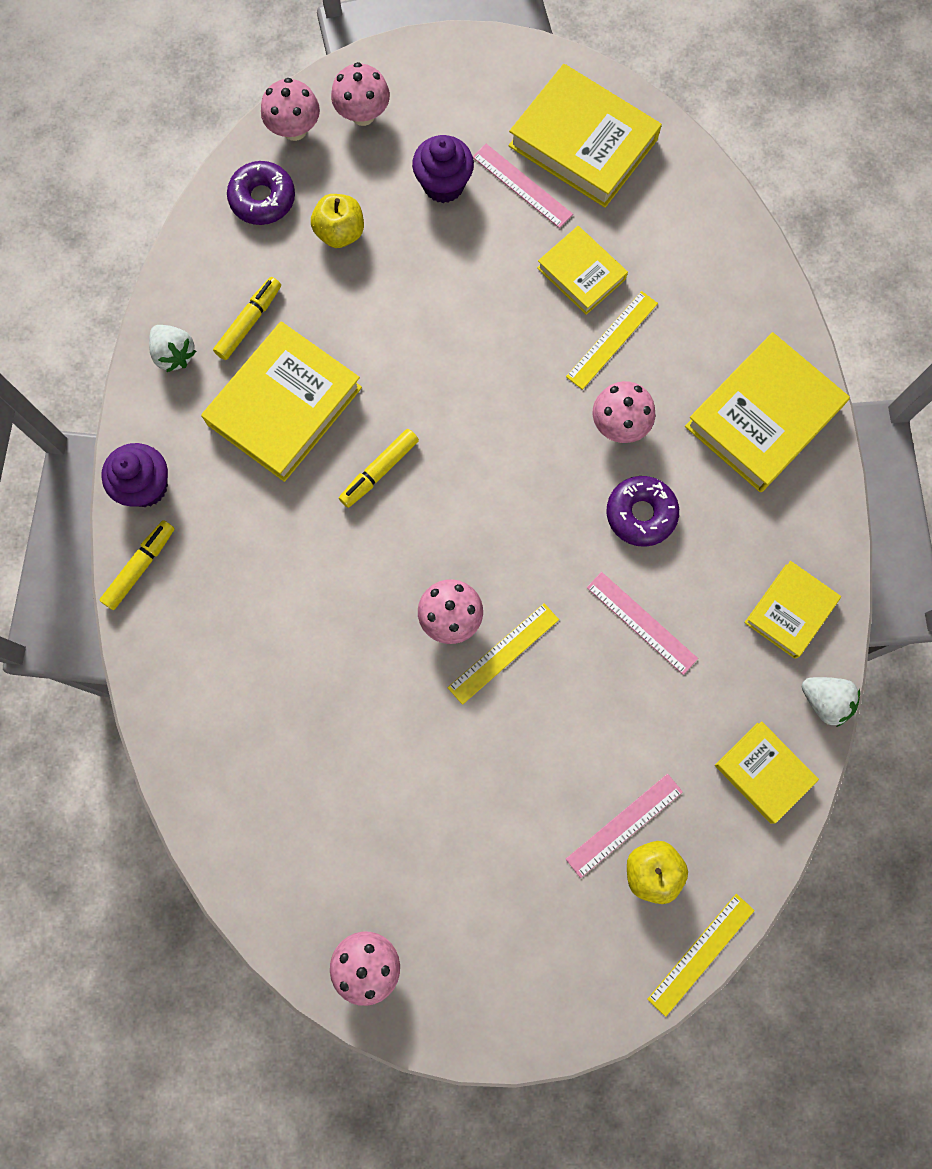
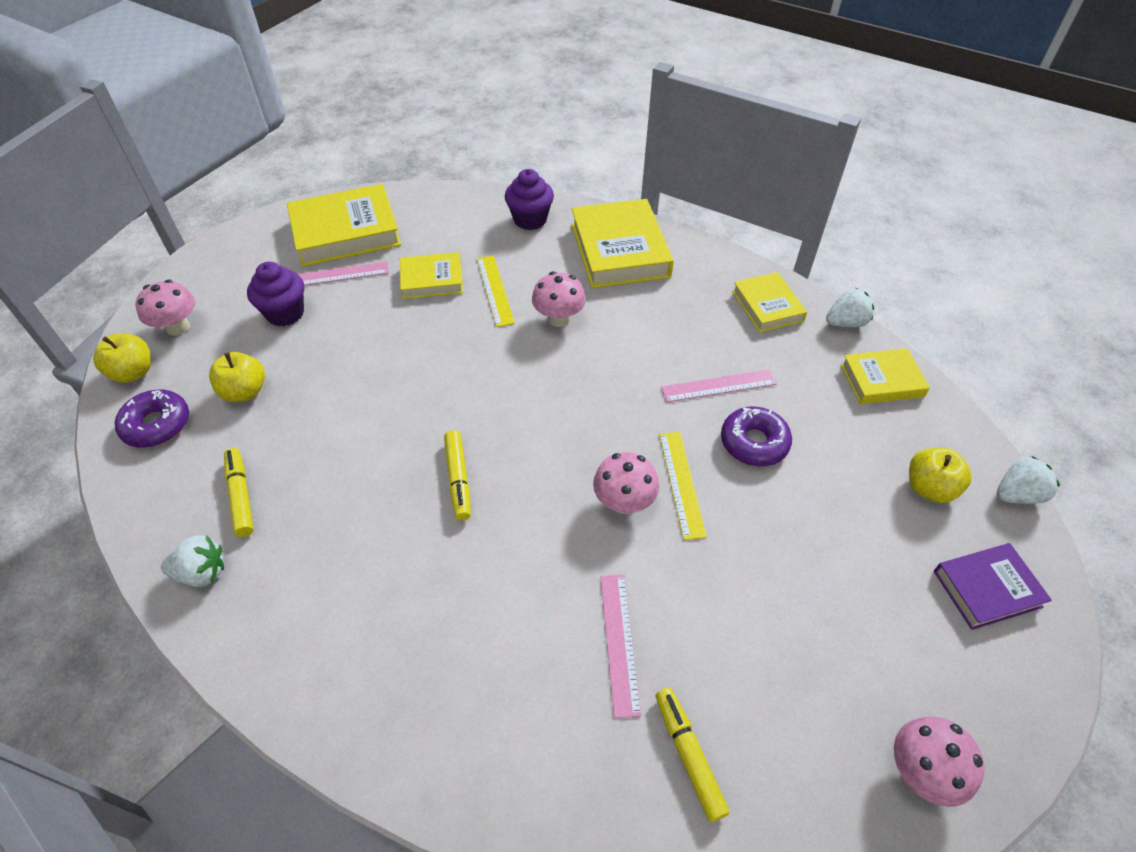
camera: 55 degrees left, 25 degrees down
(140, 567) = (364, 740): yellow marker -> yellow marker (688, 755)
(146, 486) = (292, 680): purple cupcake -> purple cupcake (530, 219)
(285, 406) = (338, 514): yellow book -> none
(294, 129) = (133, 372): pink mushroom -> yellow apple
(571, 960) = (987, 589): none -> purple book
(624, 825) = (880, 485): pink ruler -> pink ruler (619, 642)
(641, 514) = (635, 342): purple donut -> purple donut (754, 442)
(701, 954) = (1017, 494): yellow ruler -> white strawberry

